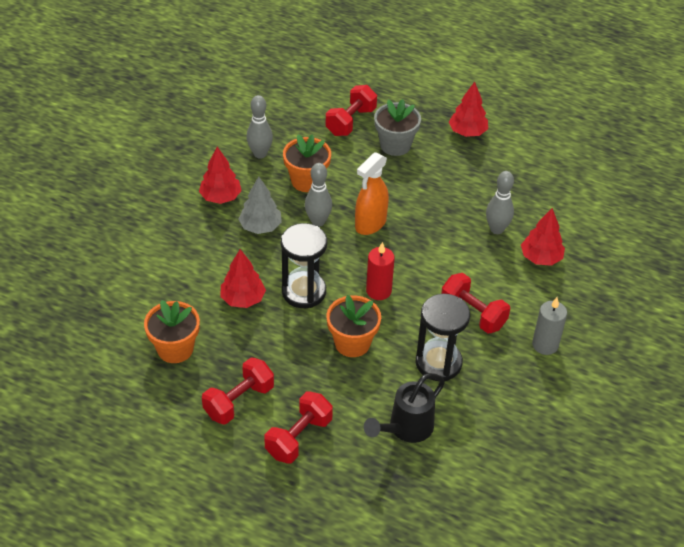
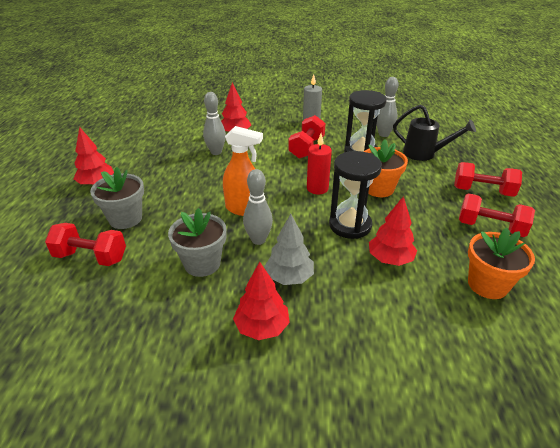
camera: 110 degrees left, 10 degrees down
(260, 154) = (169, 317): grey bowling pin -> grey bowling pin (383, 134)
(307, 181) = (202, 263): orange flower pot -> grey flower pot

